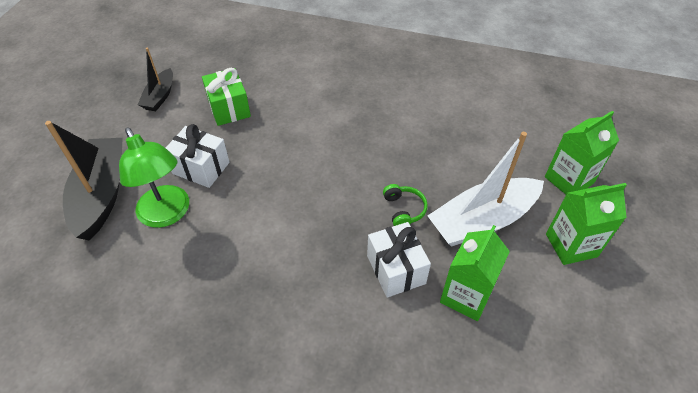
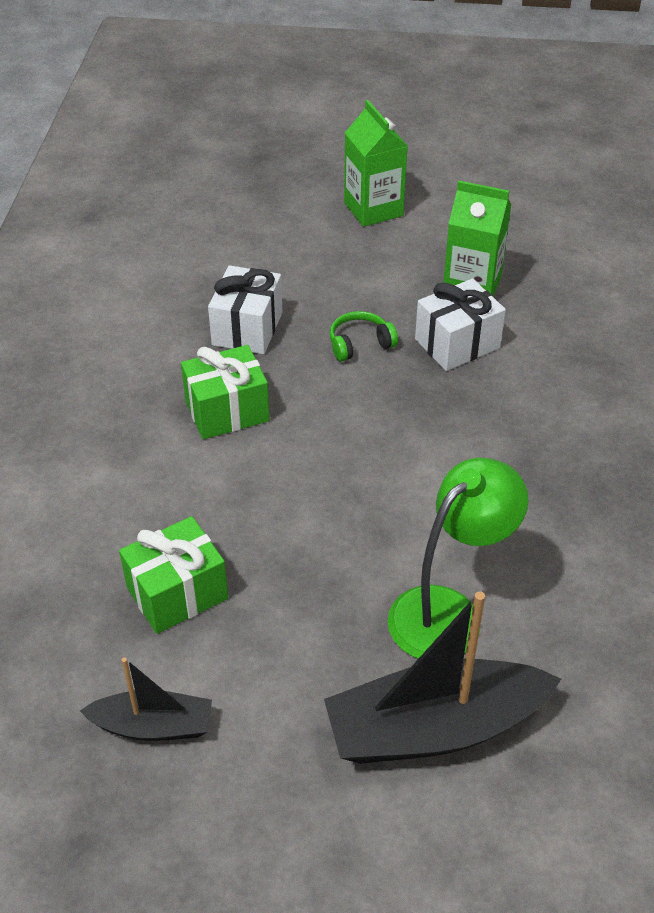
camera: 100 degrees left, 5 degrees down
(201, 168) = (337, 594): white gift -> white gift (247, 329)
(353, 137) = (227, 411): none -> green gift
(482, 220) = (357, 275): white boat -> none
(569, 180) = (271, 206): green carton -> none

